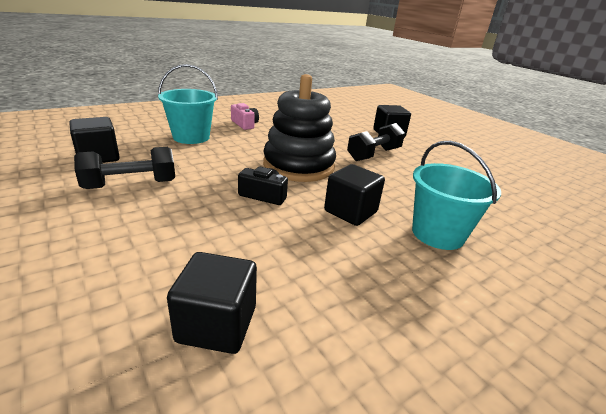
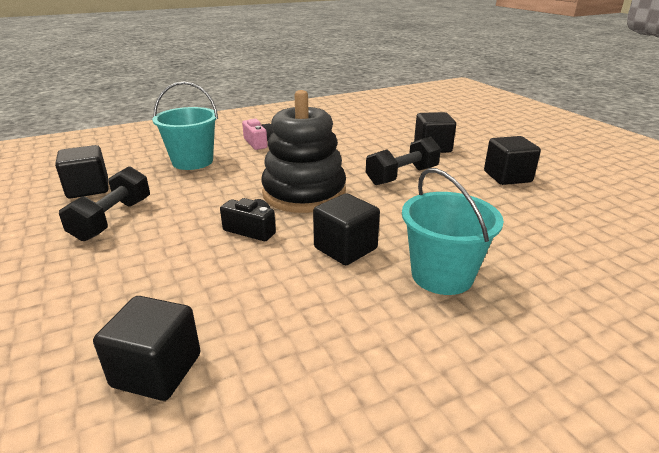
camera: 10 degrees right, 0 degrees up
(131, 184) = (113, 219): black dumbbell -> black dumbbell turned 60 degrees counterclockwise
(454, 157) = (507, 177): none -> black cube

